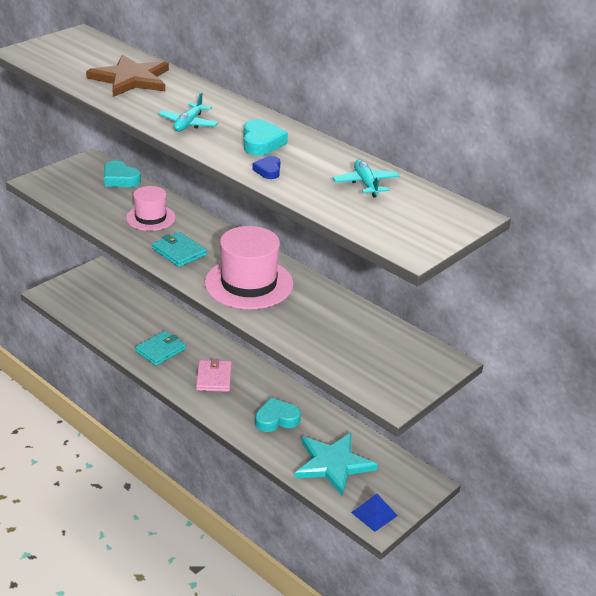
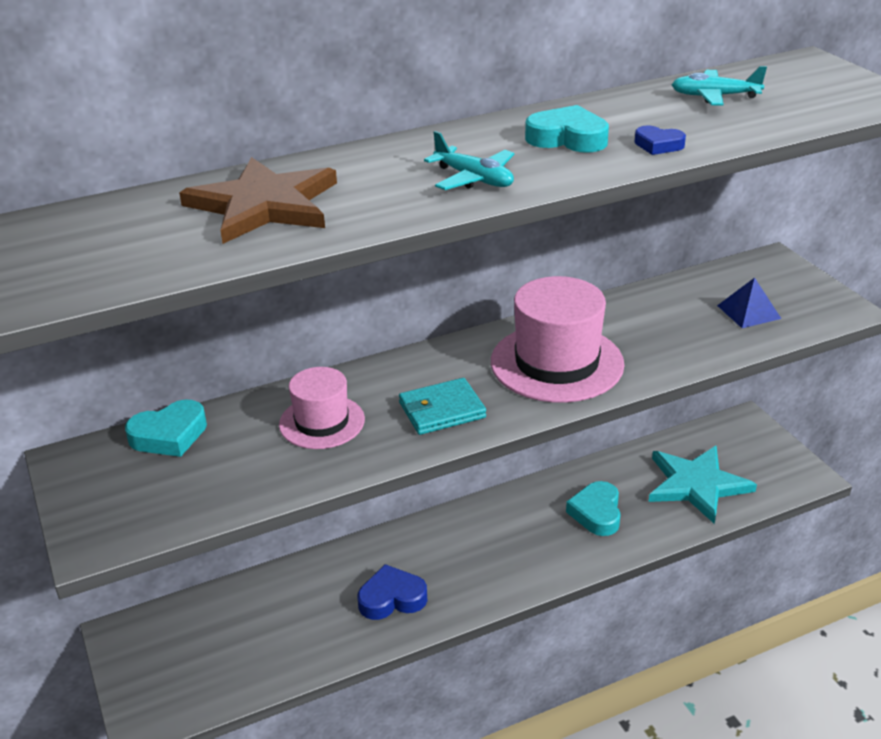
camera: 65 degrees left, 0 degrees up
(160, 350) = (392, 598): turquoise wallet -> blue heart
(214, 378) = (485, 554): pink wallet -> none
(374, 514) = (789, 474): blue pyramid -> blue pyramid (748, 312)

